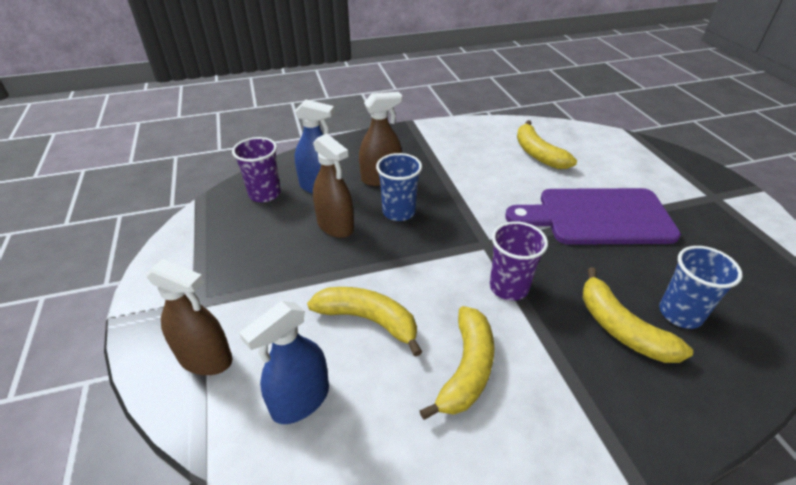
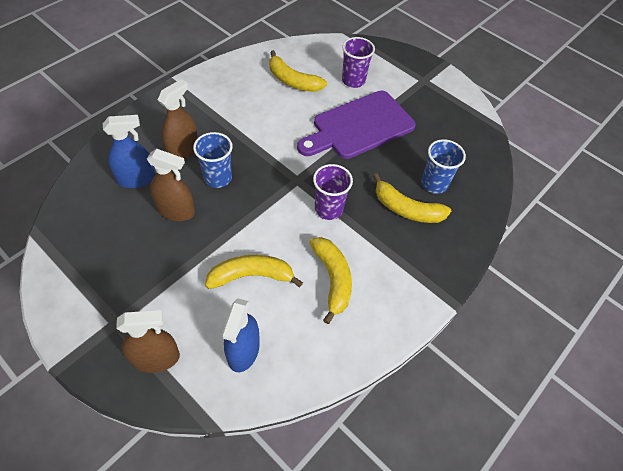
camera: 35 degrees left, 15 degrees up
(264, 194) = (93, 205): purple cup -> purple cup (353, 80)

